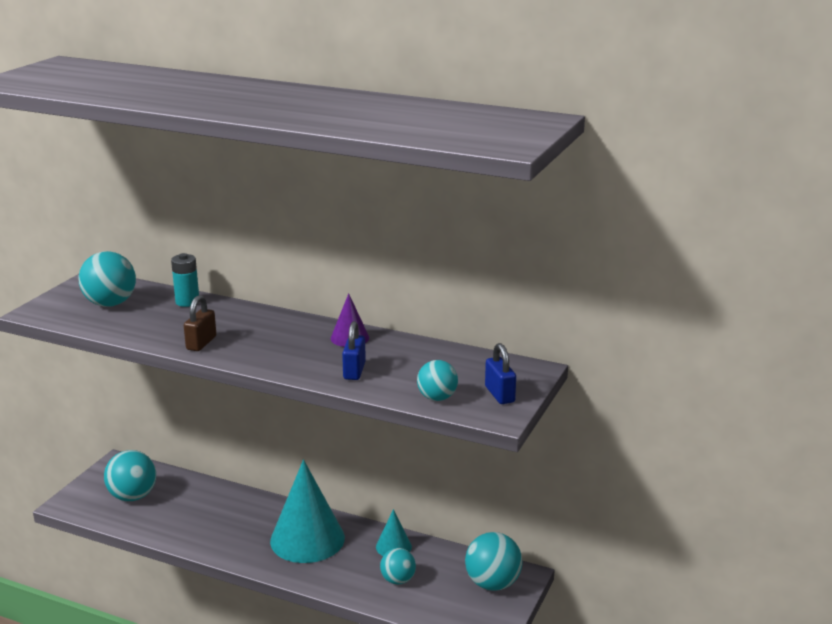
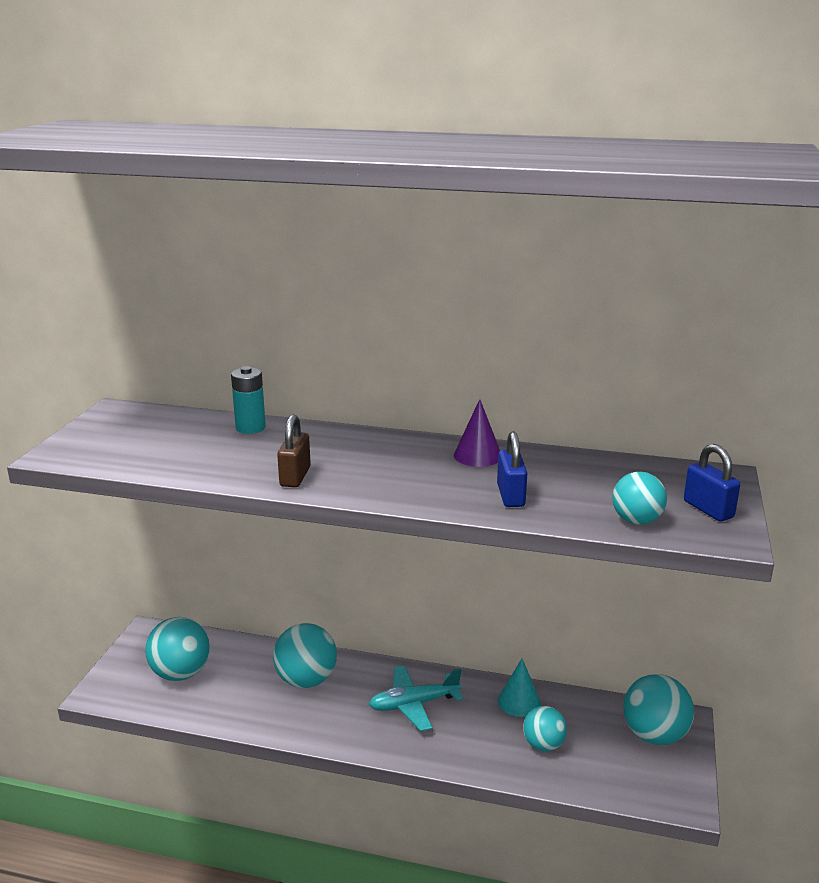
camera: 10 degrees left, 0 degrees up
(110, 304) = (152, 437): turquoise ball -> turquoise ball (306, 680)
(307, 539) = (414, 704): turquoise cone -> turquoise plane

